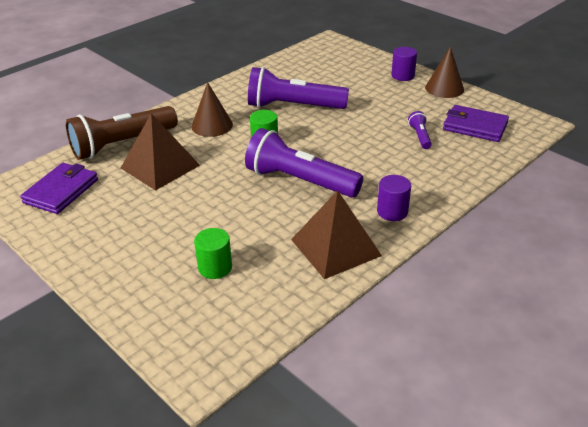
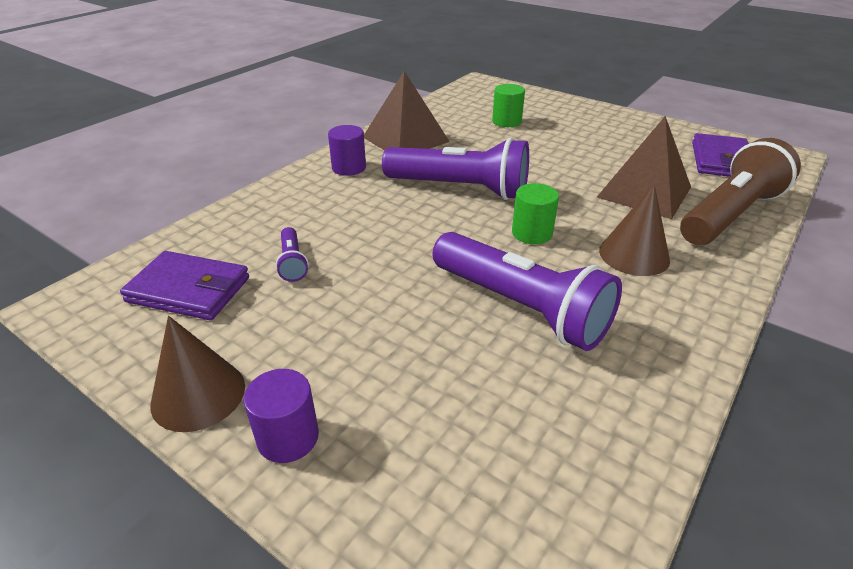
camera: 170 degrees right, 0 degrees up
(293, 106) = (520, 307): purple flashlight -> purple flashlight turned 45 degrees clockwise

